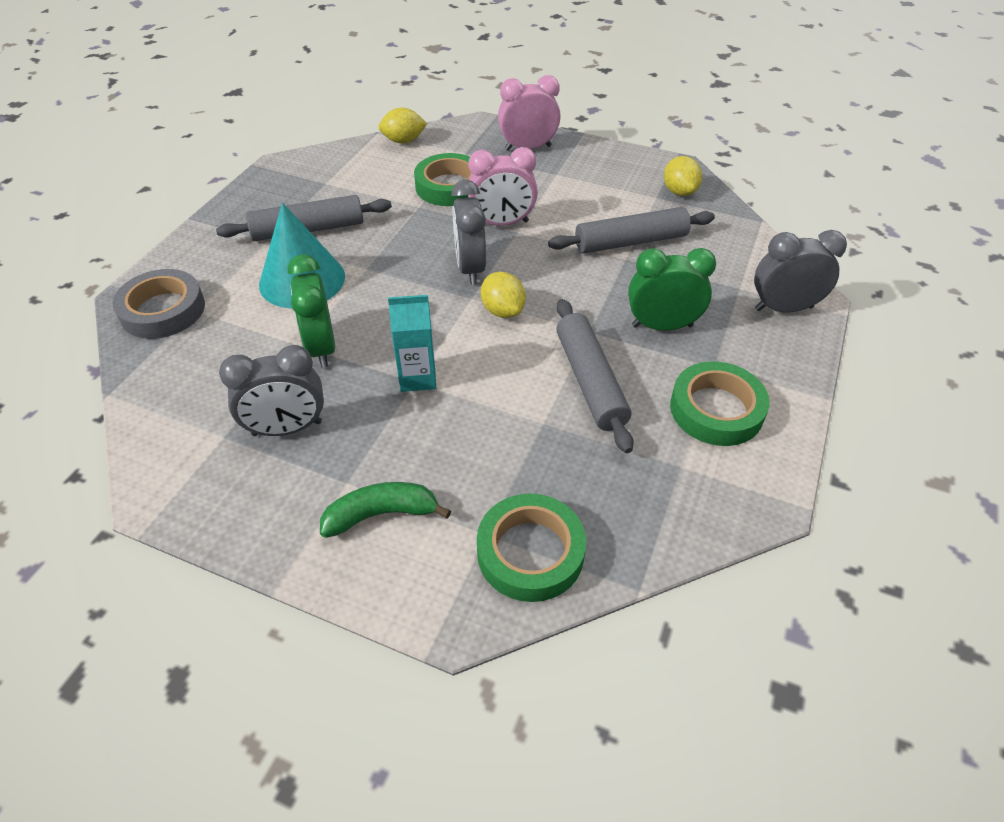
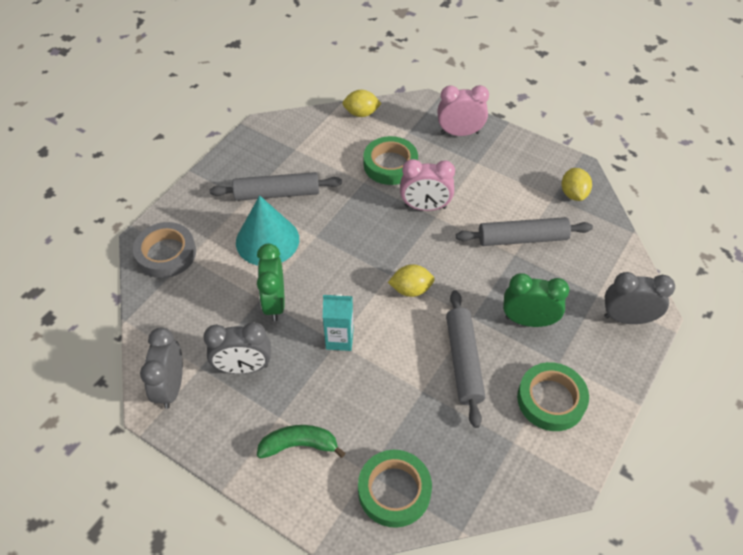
camera: 10 degrees right, 5 degrees up
(470, 268) = (393, 247): grey clock -> grey clock (171, 387)
(503, 311) = (411, 289): yellow lemon -> yellow lemon turned 75 degrees counterclockwise

